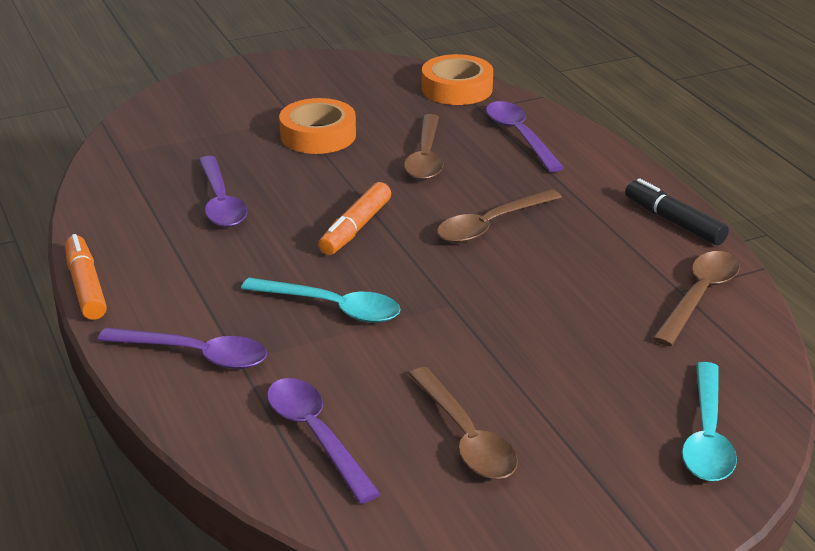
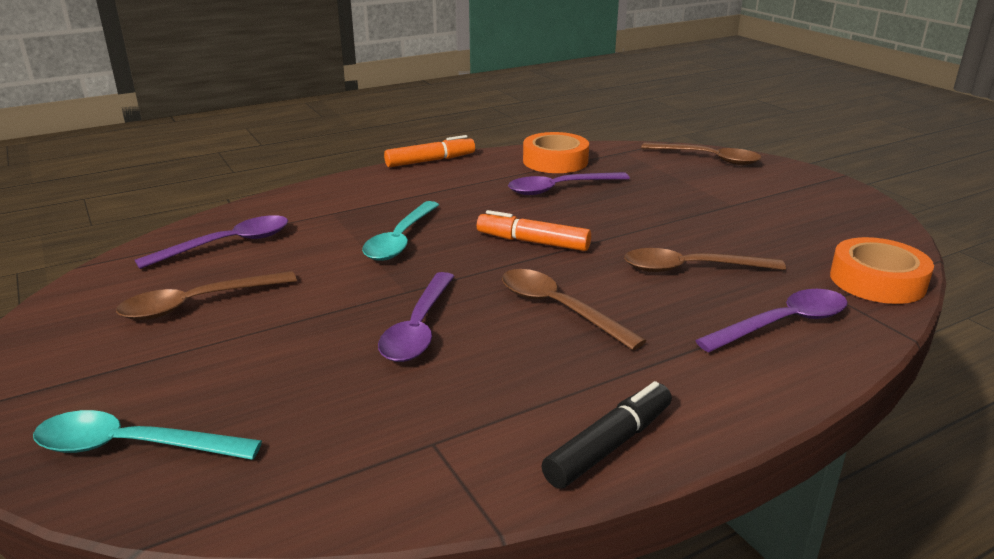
camera: 85 degrees right, 5 degrees down
(195, 355) = (341, 198): purple spoon -> purple spoon (418, 328)
(318, 135) = (703, 216): orange tape -> orange tape (555, 161)
(699, 296) = (418, 459): brown spoon -> brown spoon (708, 159)

